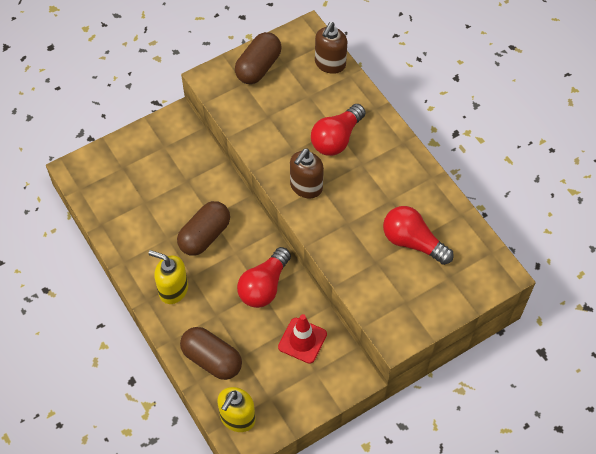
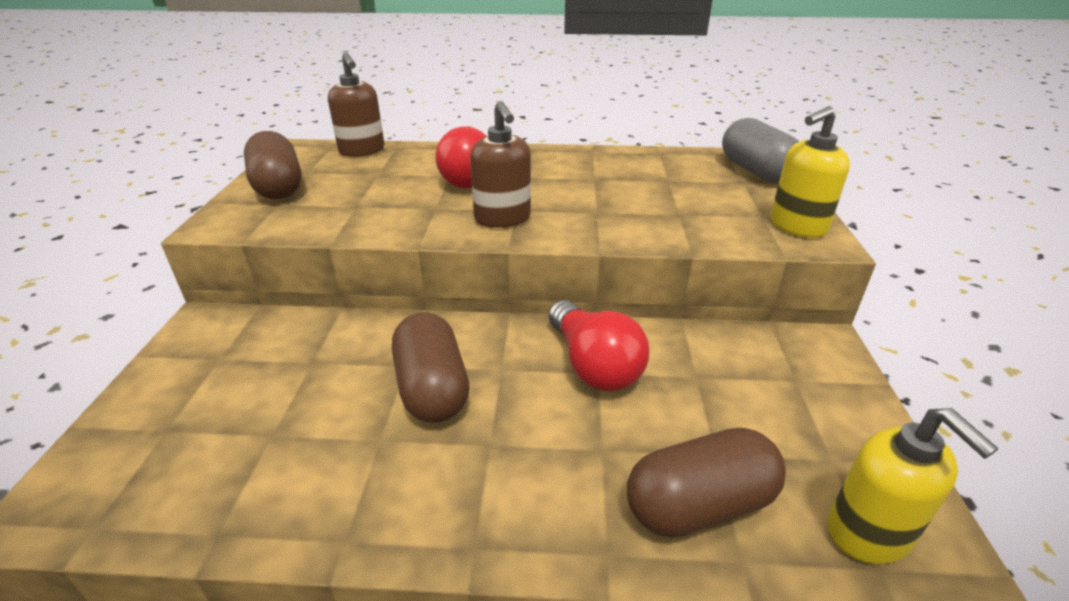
camera: 55 degrees left, 25 degrees down
(173, 290) = (492, 487): yellow soap dispenser -> yellow soap dispenser (797, 226)
(302, 340) = (727, 368): red traffic cone -> none
(412, 242) = (671, 184): red light bulb -> none
(472, 278) = (756, 171): none -> grey capsule

